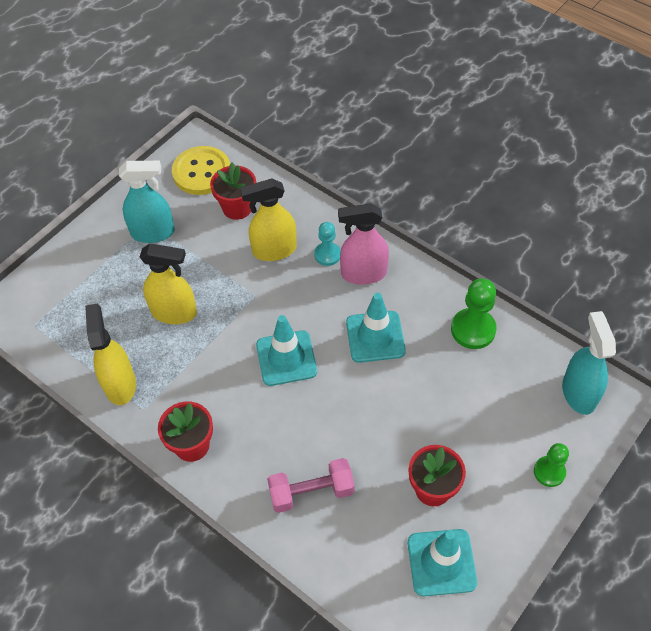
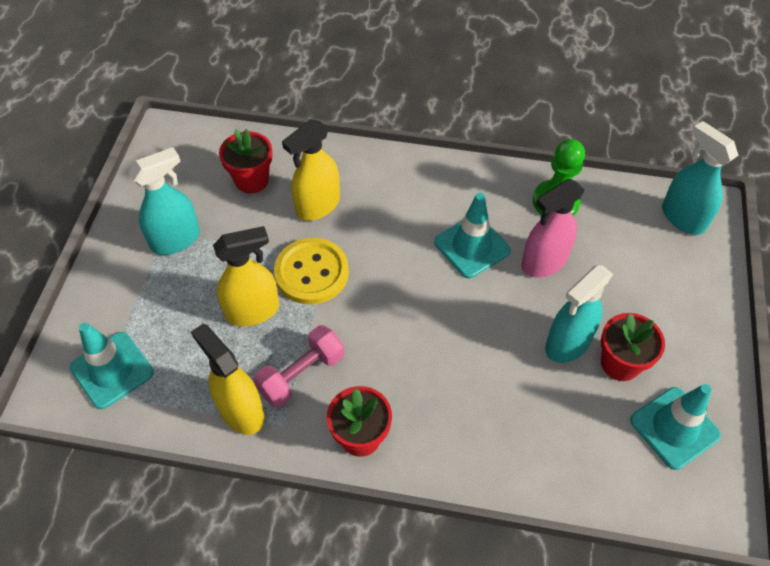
camera: 30 degrees left, 0 degrees up
(201, 172) = (190, 159): yellow button -> yellow button (311, 272)
(286, 358) = (400, 305): turquoise traffic cone -> turquoise traffic cone (112, 370)
(311, 492) = (511, 423): pink dumbbell -> pink dumbbell (301, 374)
(327, 255) = (374, 189): turquoise pawn -> none
(363, 273) = (420, 192): pink spray bottle -> pink spray bottle (543, 262)
(400, 452) = (567, 343): none -> turquoise spray bottle
(549, 472) = (707, 298): green pawn -> none

